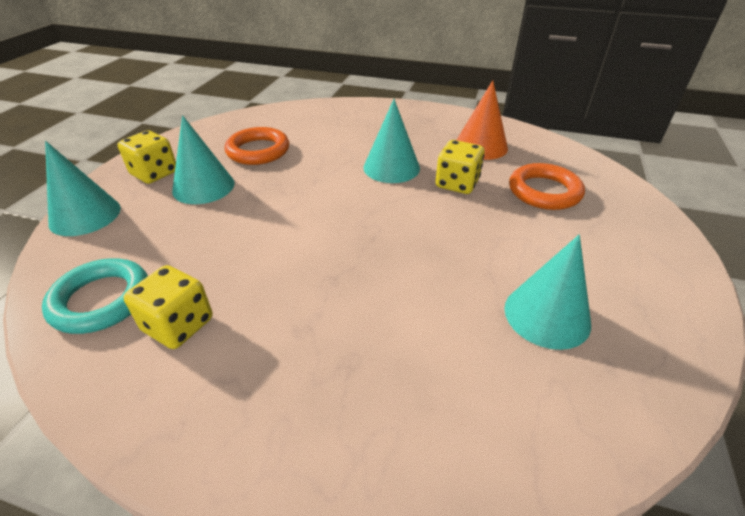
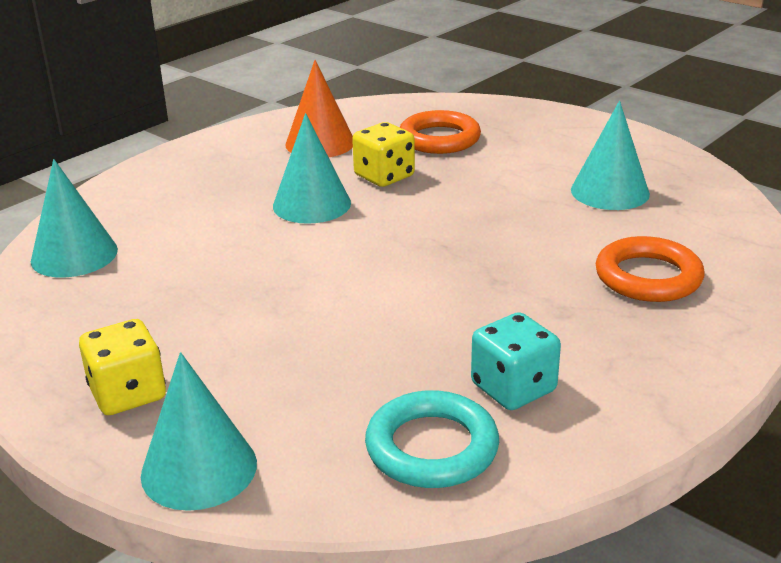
camera: 65 degrees left, 10 degrees down
(178, 325) = (513, 388): yellow dice -> turquoise dice
(203, 187) = (219, 349): turquoise cone -> turquoise cone (74, 255)
(258, 151) = (159, 291): orange ring -> orange ring (648, 277)

